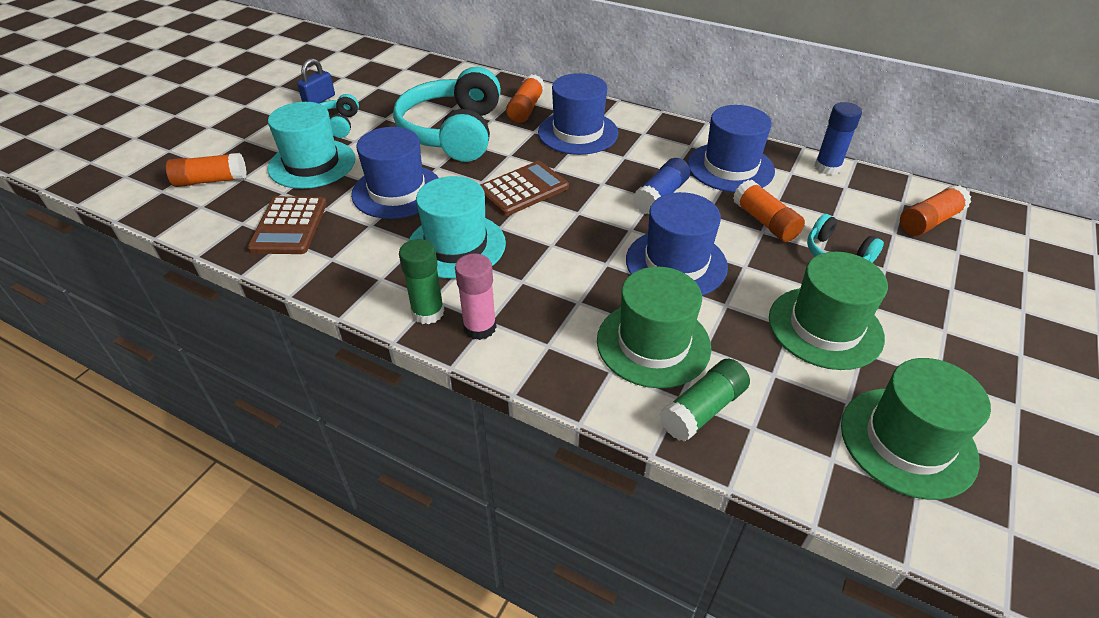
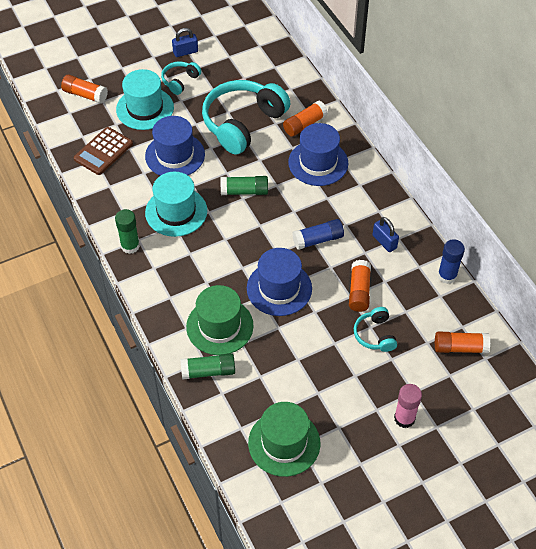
camera: 35 degrees right, 10 degrees up
(479, 327) = (147, 269): pink glue stick -> pink glue stick (404, 418)
(523, 189) = (244, 191): brown calculator -> green glue stick
(730, 167) = (384, 242): blue hat -> blue padlock
(825, 327) = (315, 370): green hat -> none

